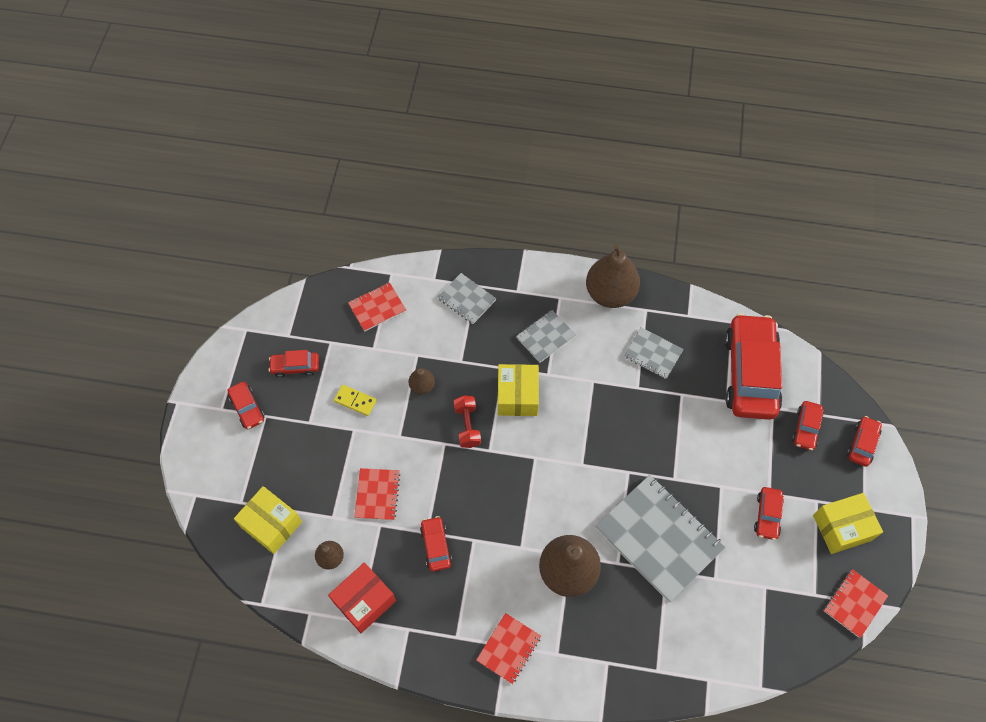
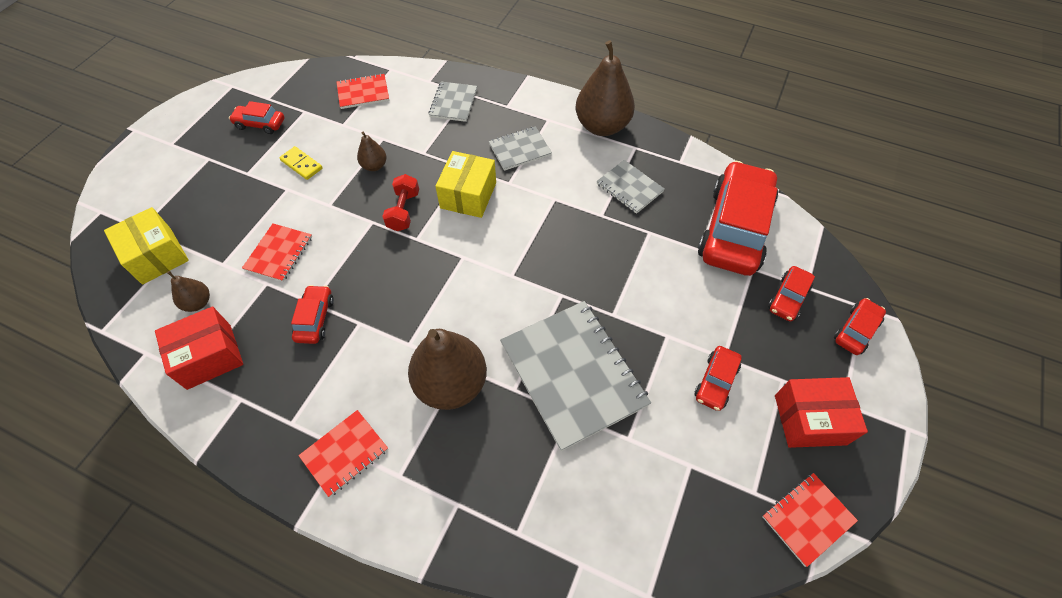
camera: 15 degrees right, 5 degrees down
(247, 408) = (195, 148): red car -> none
(466, 299) = (453, 103): grey notebook -> grey notebook turned 45 degrees clockwise
(842, 528) = (810, 419): yellow box -> red box

